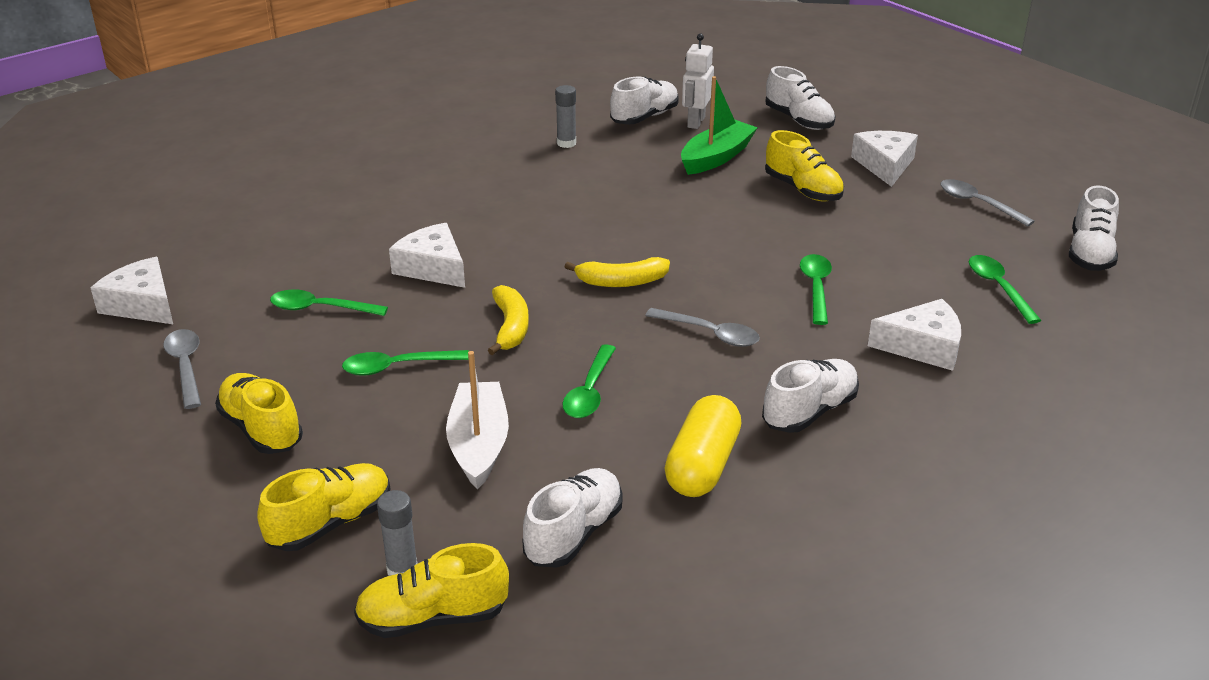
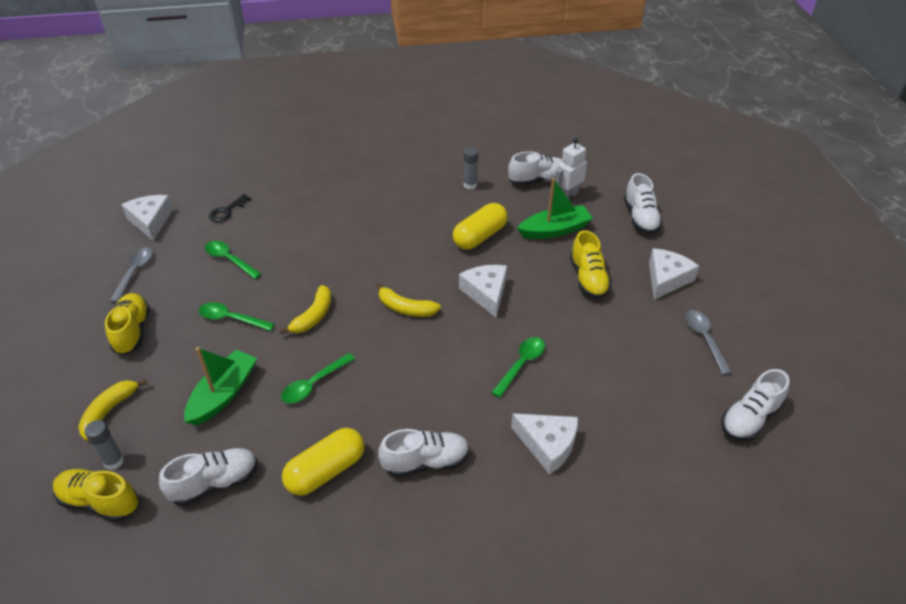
camera: 30 degrees right, 10 degrees up
(254, 260) = (227, 211): none -> black key
(330, 523) = (109, 411): yellow shoe -> yellow banana
(432, 268) = (311, 253): white cheese -> white cheese (486, 293)
(479, 445) = (223, 394): white boat -> green boat
(635, 188) = (480, 236): none -> yellow capsule
(710, 333) = (421, 372): grey spoon -> none
(998, 288) = (649, 419): green spoon -> none

